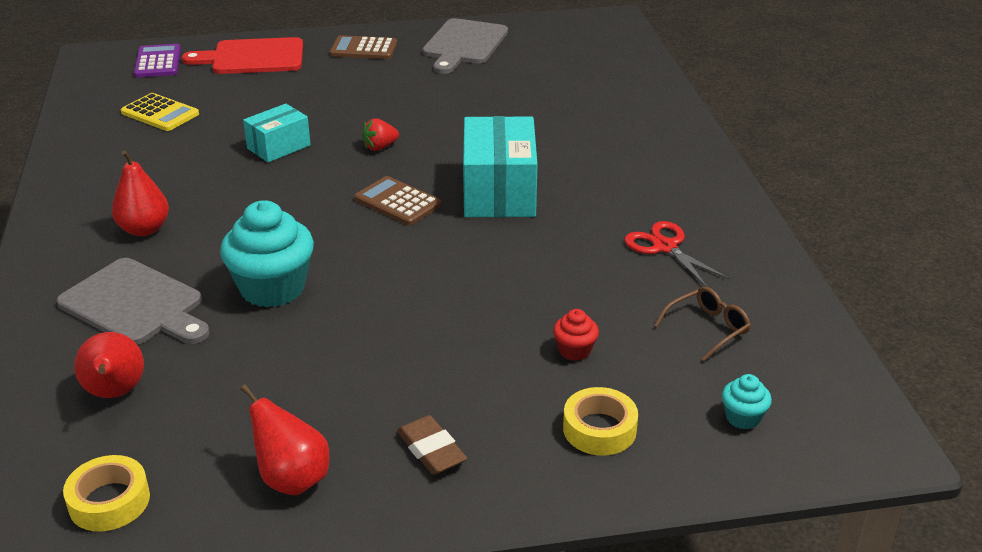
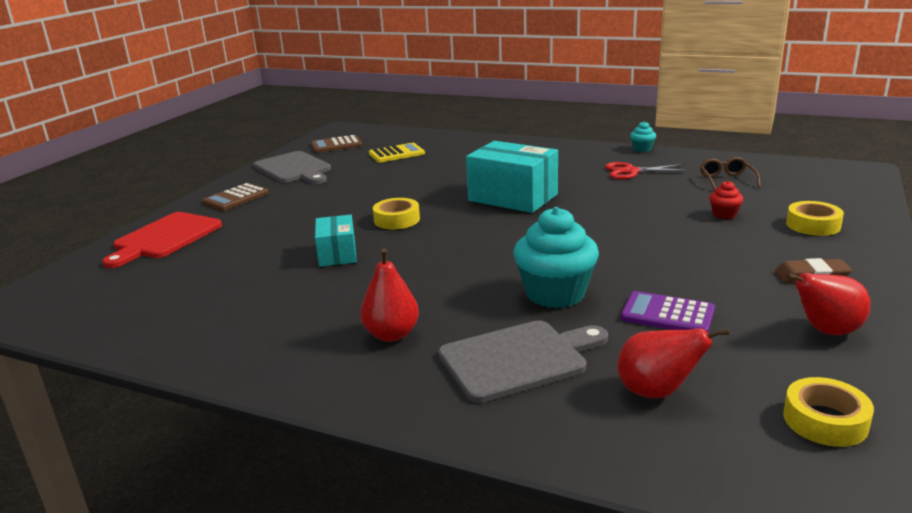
camera: 55 degrees left, 10 degrees down
(158, 62) = (85, 279): purple calculator -> purple calculator (667, 314)
(160, 113) = (188, 294): yellow calculator -> yellow calculator (396, 154)
(380, 147) = (397, 220): red strawberry -> yellow tape
(398, 202) = (484, 228): brown calculator -> brown calculator (336, 145)
(743, 418) = (820, 191): turquoise cupcake -> turquoise cupcake (642, 149)

